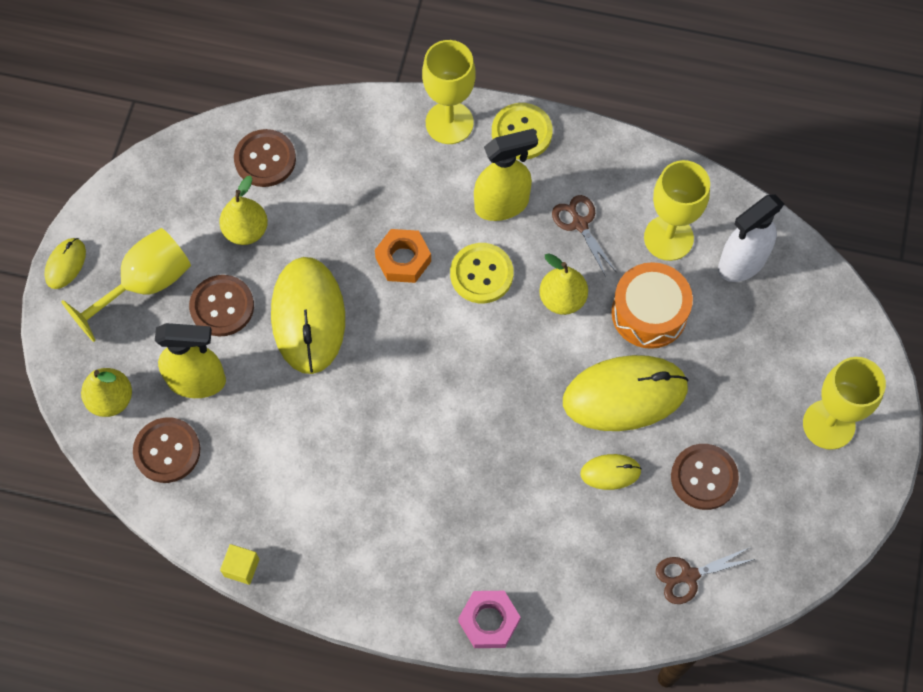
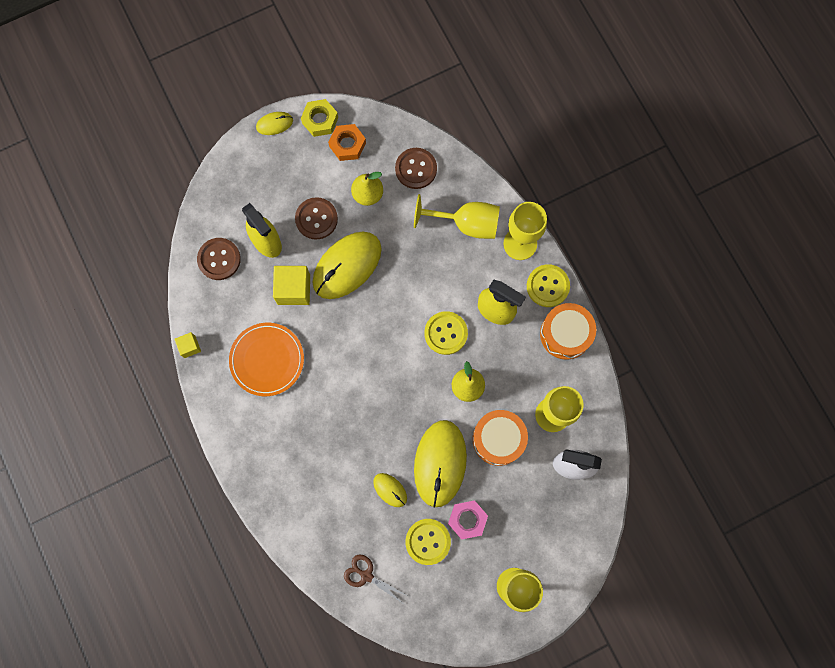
camera: 50 degrees right, 10 degrees up
(110, 213) = (320, 120): none -> yellow nut
(111, 399) = (223, 209): yellow pear -> none
(145, 284) = (296, 171): yellow goblet -> yellow goblet (466, 224)
(281, 395) = (294, 289): none -> yellow cube
(338, 490) = (267, 360): none -> orange plate
(403, 259) = (419, 286): orange nut -> orange nut (347, 145)
(489, 621) = (260, 491): pink nut -> pink nut (467, 519)
(580, 224) = (519, 360): brown scissors -> none
(590, 156) = (565, 334): none -> orange drum
(625, 395) = (440, 463): yellow mouse -> yellow mouse turned 60 degrees clockwise
(704, 477) = (428, 541): brown button -> yellow button

